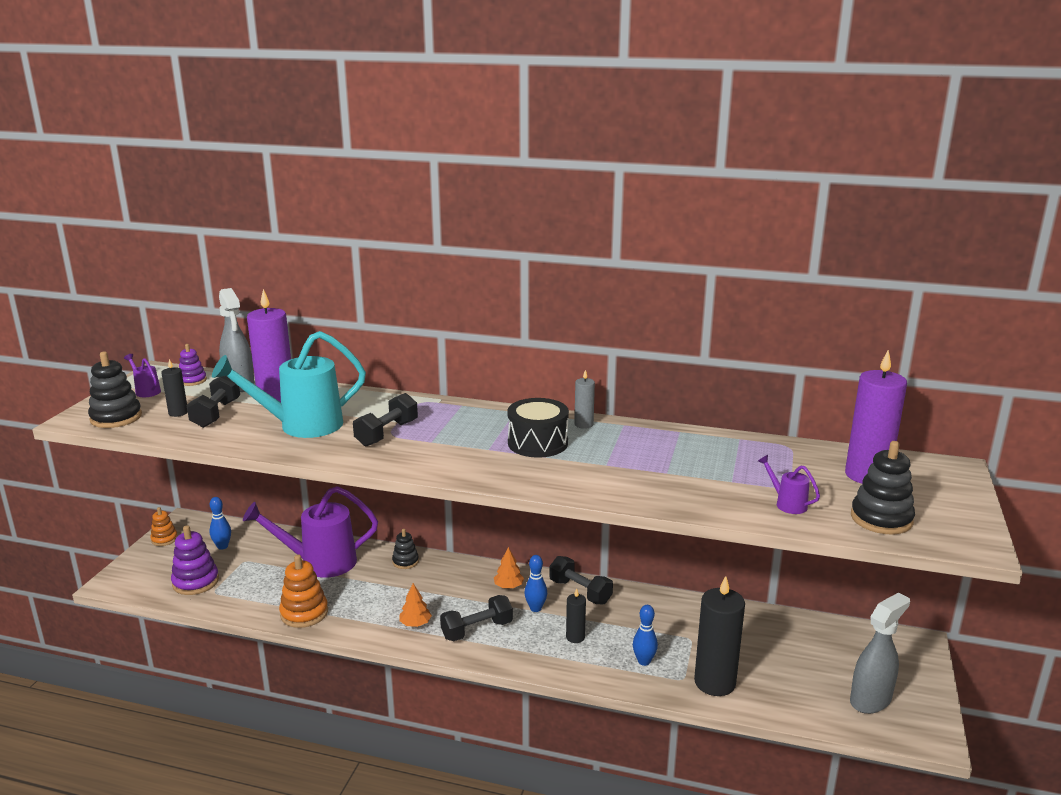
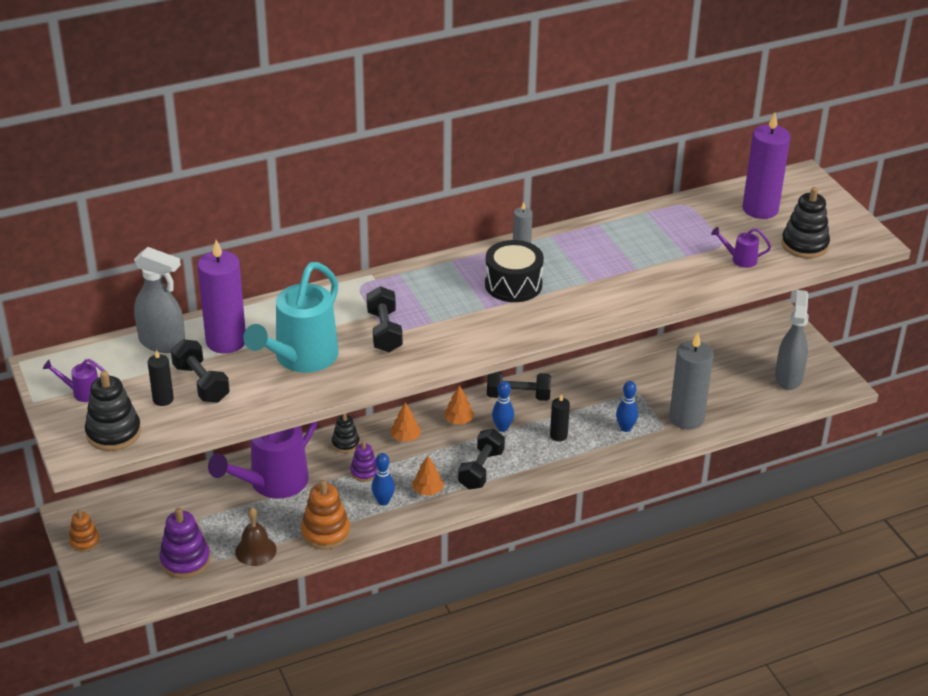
camera: 40 degrees left, 15 degrees up
(192, 380) = (105, 359): purple stacking toy -> purple stacking toy (364, 472)
(222, 546) = (155, 517): blue bowling pin -> blue bowling pin (383, 501)
(244, 600) = (255, 550): none -> brown bell
(452, 578) = (405, 437): none -> orange tree
(714, 682) = (686, 418): black candle -> grey candle

